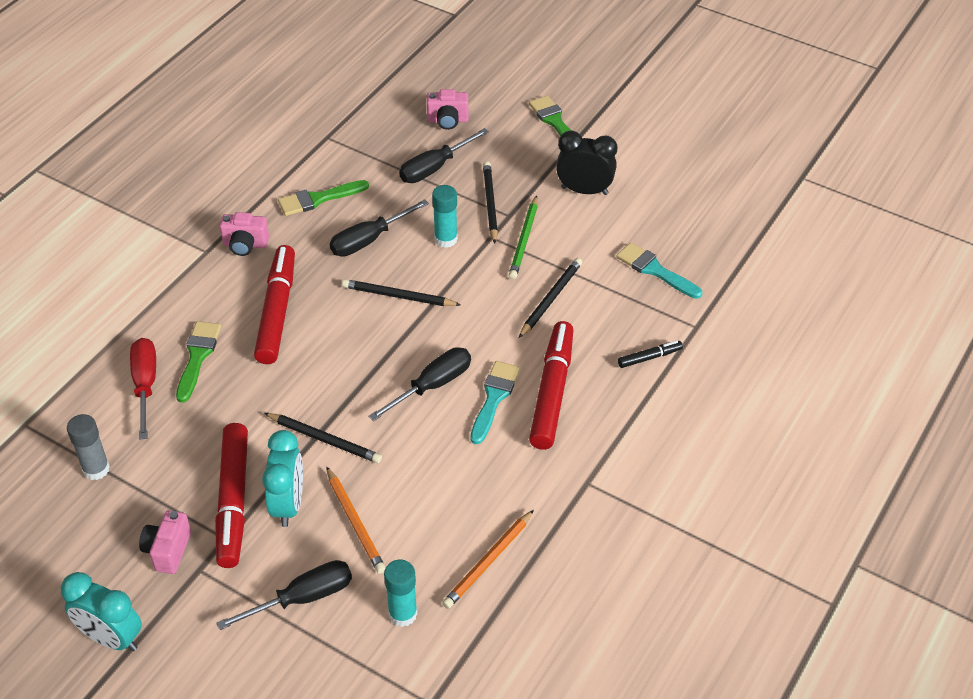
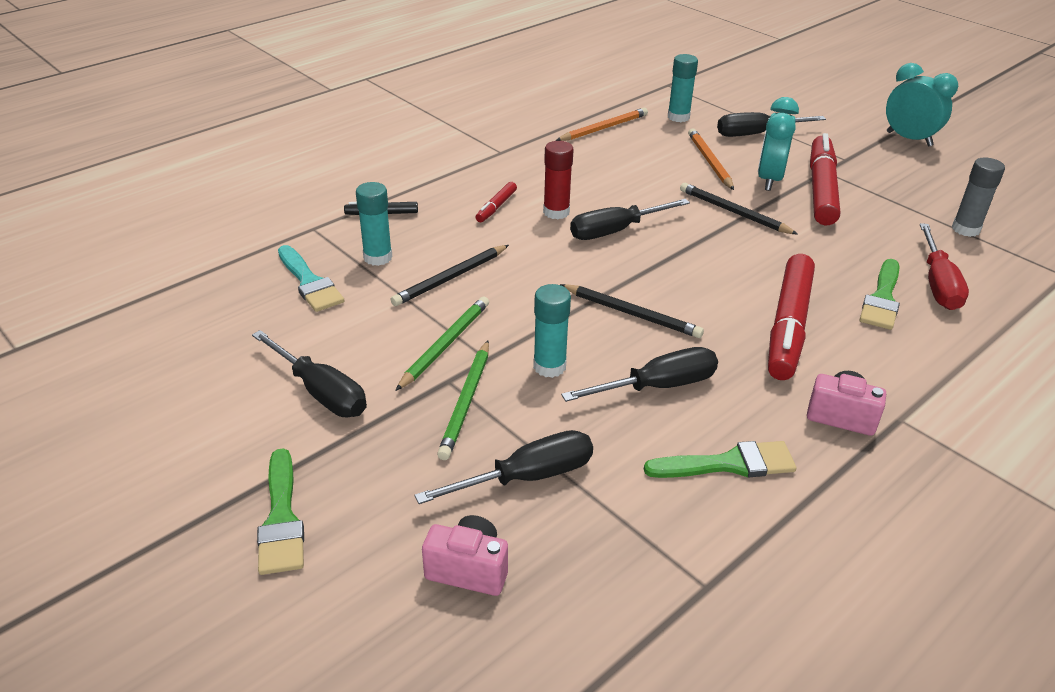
camera: 165 degrees left, 10 degrees down
(168, 550) = (875, 172): pink camera -> none
(490, 203) = (466, 401): black pencil -> green pencil
(494, 398) = (556, 212): turquoise brush -> red glue stick
(552, 392) = (496, 207): red marker -> red marker, size x0.46
(584, 190) = (320, 392): black clock -> black screwdriver
(620, 307) = (378, 257): none -> turquoise glue stick

